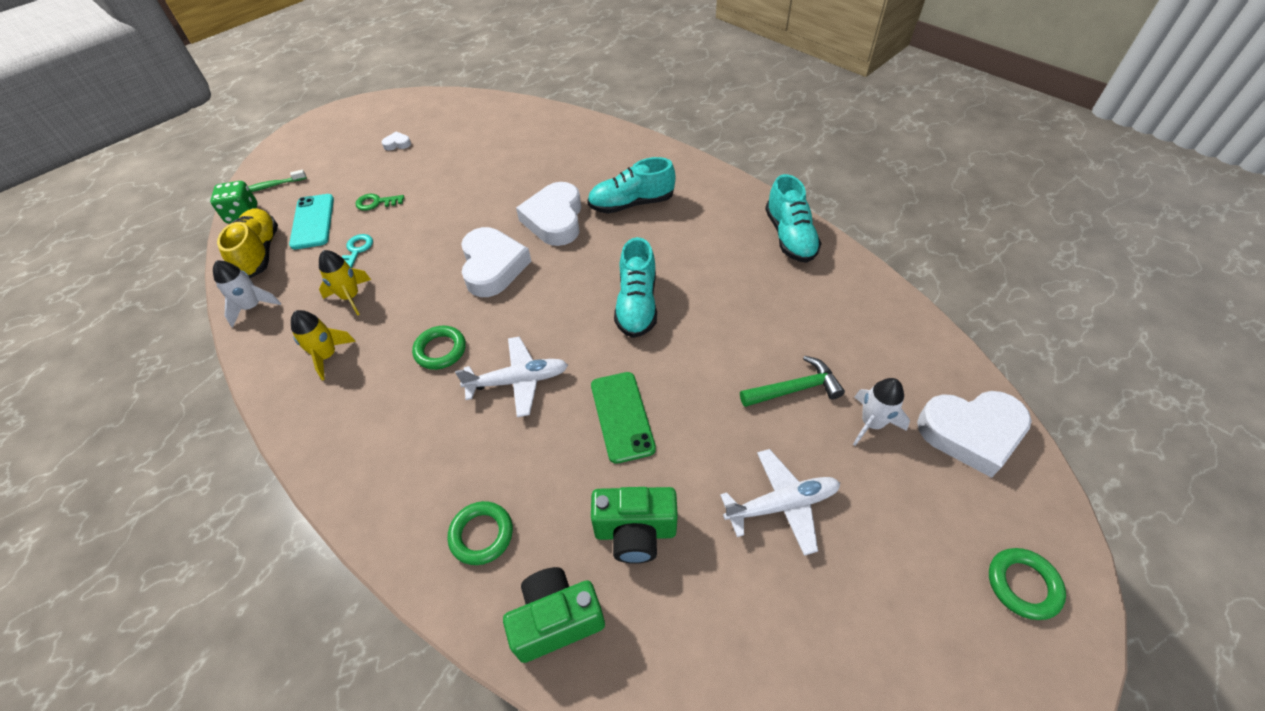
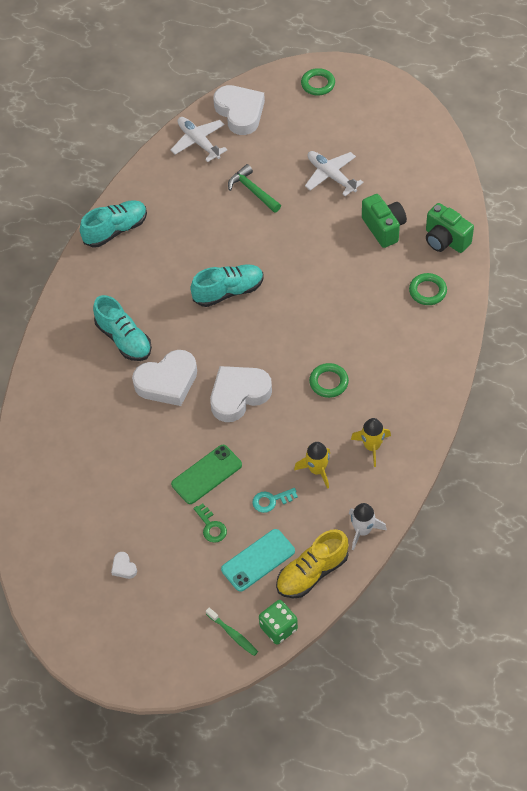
camera: 115 degrees left, 5 degrees up
(518, 381) = (326, 326): white plane -> white plane (198, 142)
(622, 416) = (319, 262): green phone -> green phone (207, 474)
(871, 423) = (257, 153): white rocket -> none

